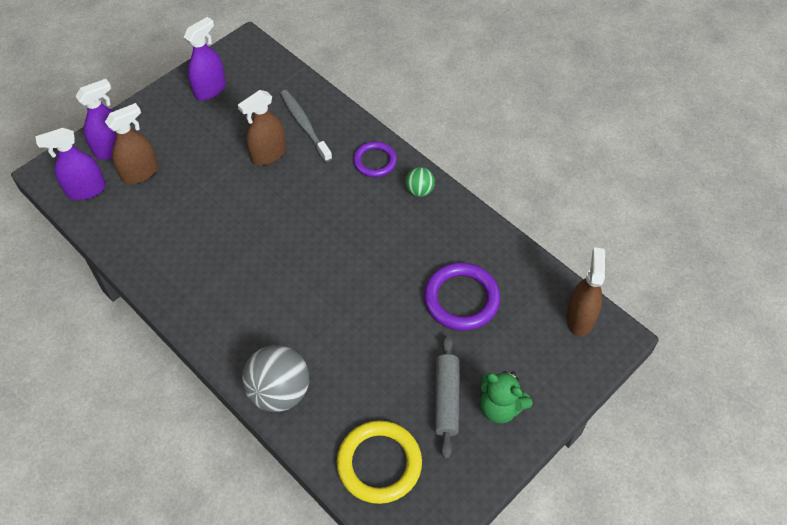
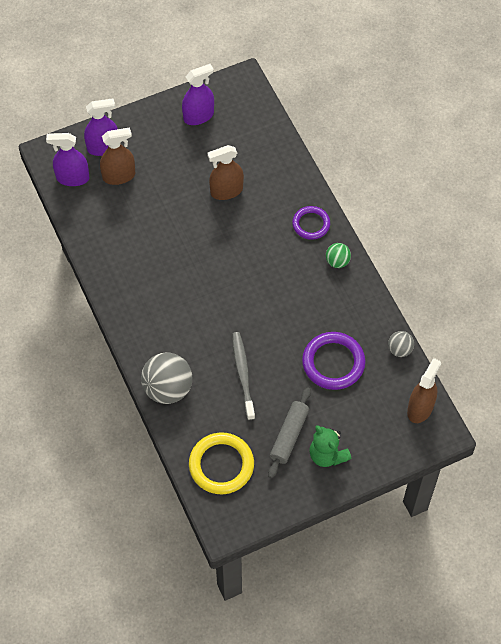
camera: 20 degrees right, 5 degrees up
(304, 125) = (265, 173): grey toothbrush -> grey toothbrush (243, 375)
(528, 261) = (399, 349): none -> grey ball

